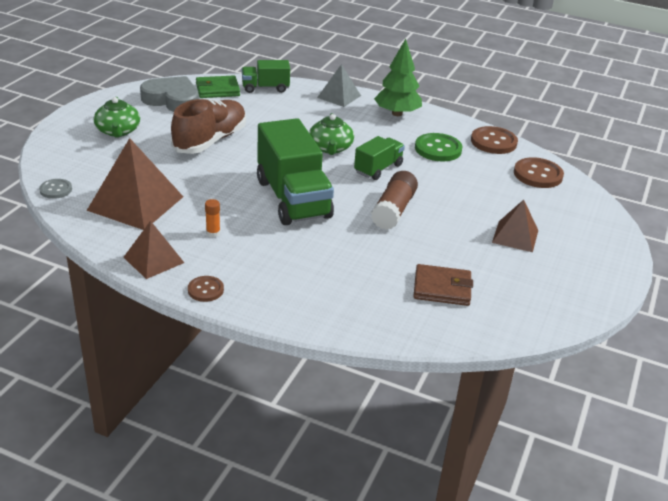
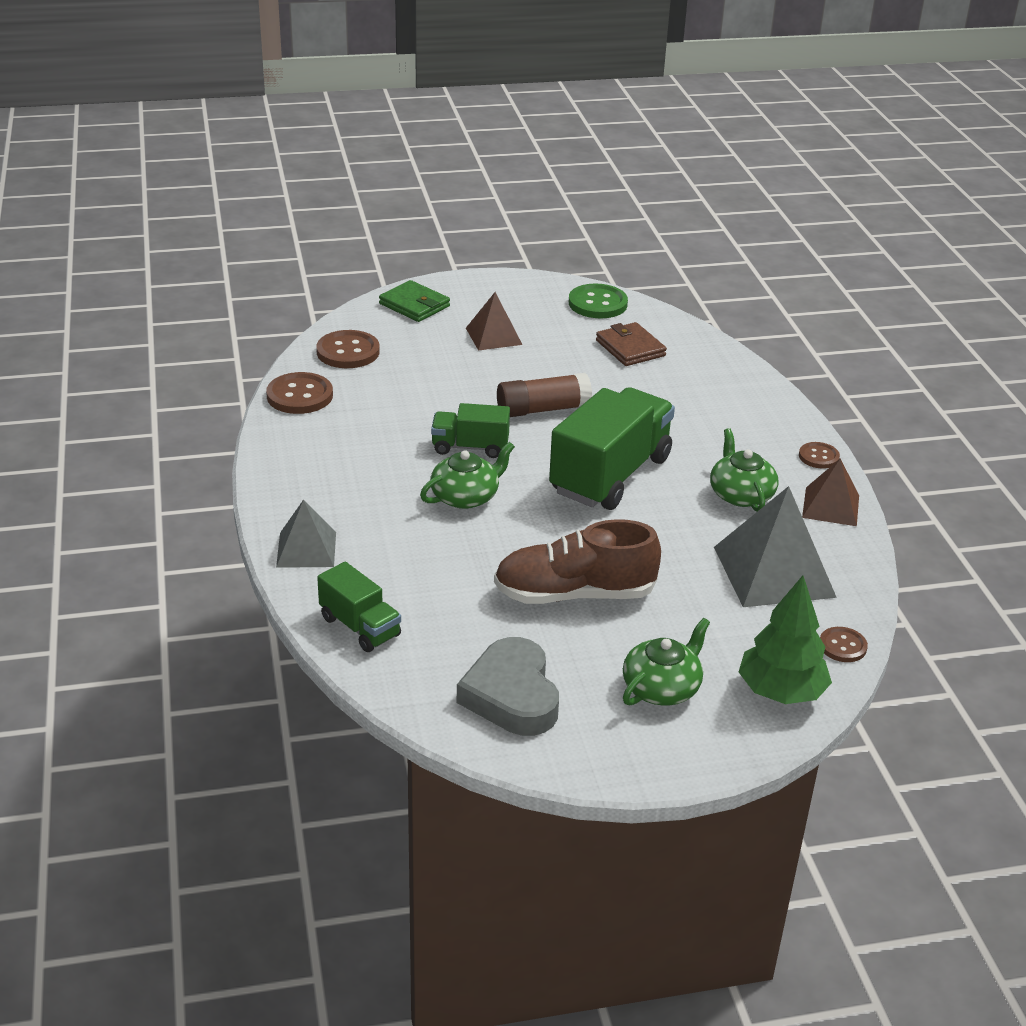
camera: 125 degrees left, 0 degrees up
(56, 190) = (842, 646): grey button -> brown button
(136, 203) = (774, 571): brown pyramid -> grey pyramid
(213, 233) = (740, 494): orange glue stick -> green teapot
(217, 90) = (423, 670): green wallet -> green wallet (414, 305)
(397, 113) = (304, 484): green tree -> green tree (781, 692)
(438, 149) = (368, 425): green button -> green button (597, 303)

